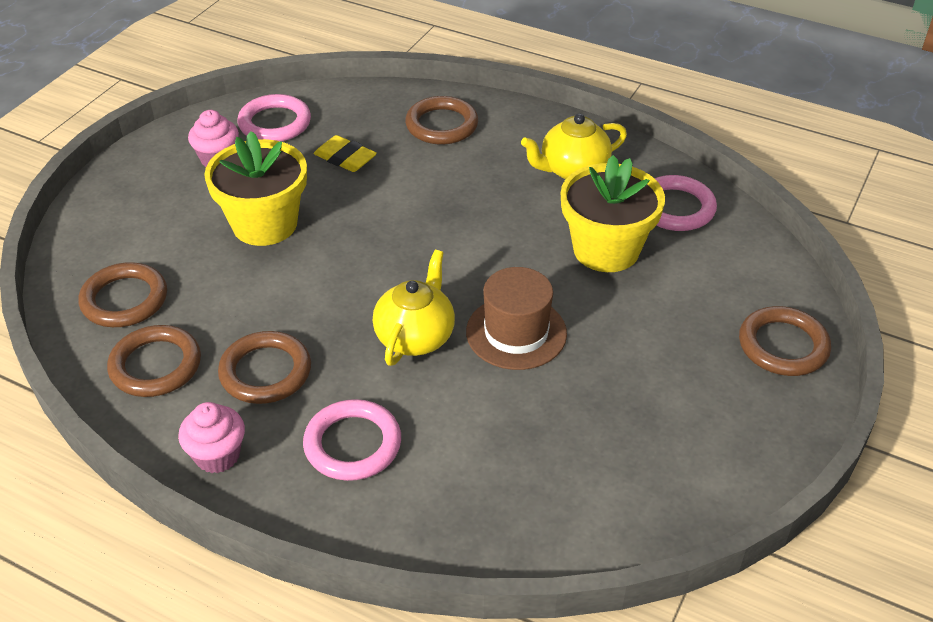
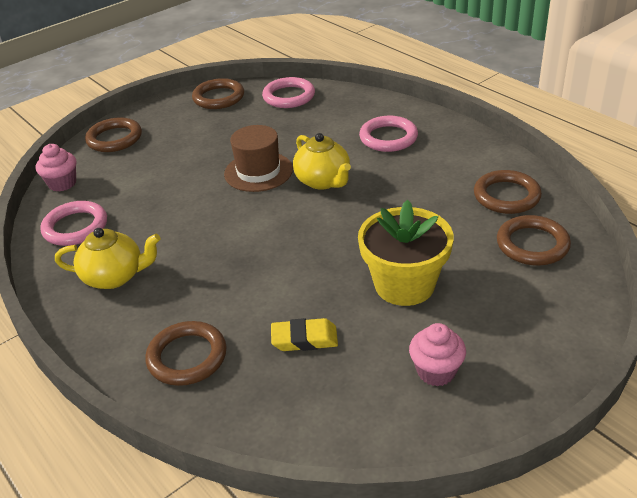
camera: 155 degrees left, 5 degrees down
(217, 455) = (469, 145): pink cupcake -> pink cupcake (62, 183)
(265, 372) = (430, 179): brown ring -> brown ring (218, 97)
(275, 123) = (361, 408): pink ring -> pink ring (289, 96)
(345, 158) = (304, 339): yellow eraser -> yellow eraser turned 60 degrees counterclockwise
(415, 336) = (323, 181): yellow teapot -> yellow teapot turned 75 degrees counterclockwise
(606, 249) = (155, 208): yellow flower pot -> none

